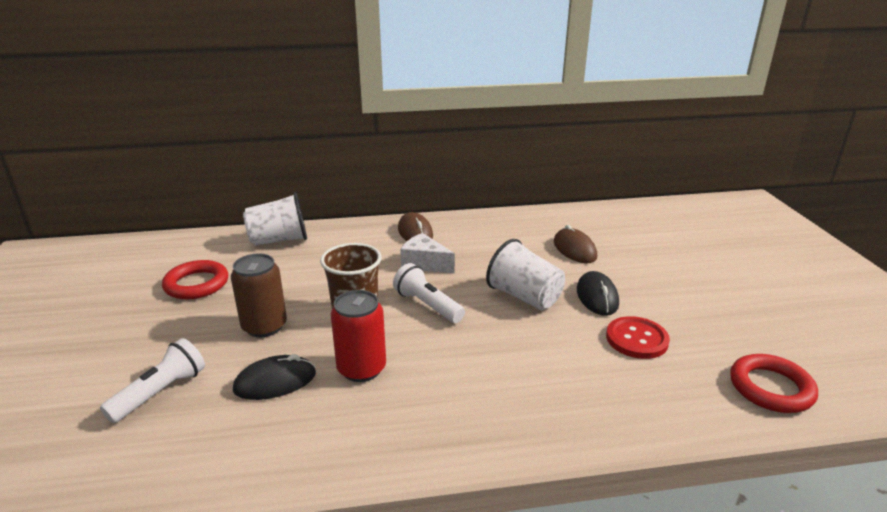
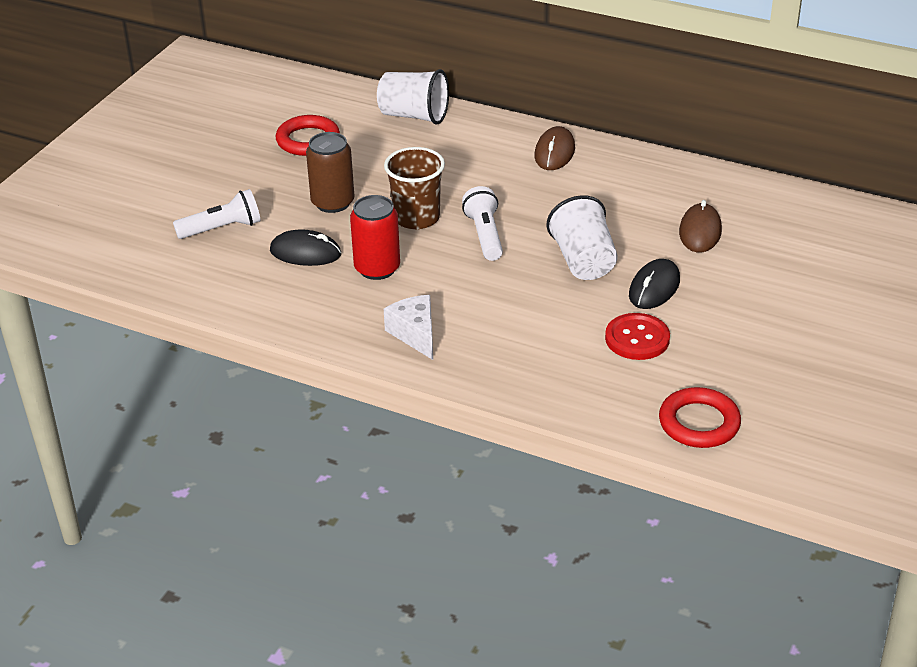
camera: 35 degrees right, 10 degrees up
(424, 264) = (526, 192): white cheese -> white cheese (415, 334)

